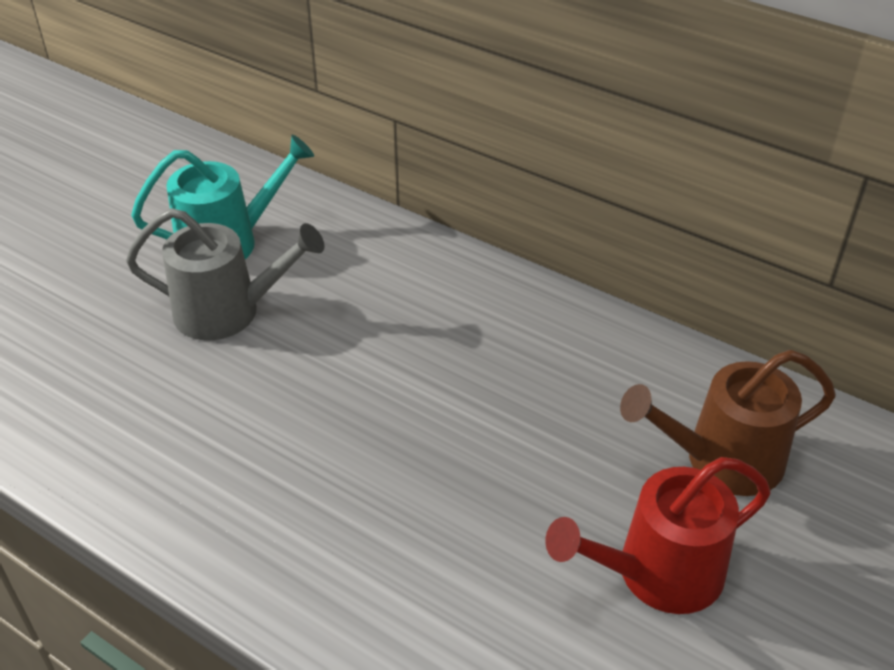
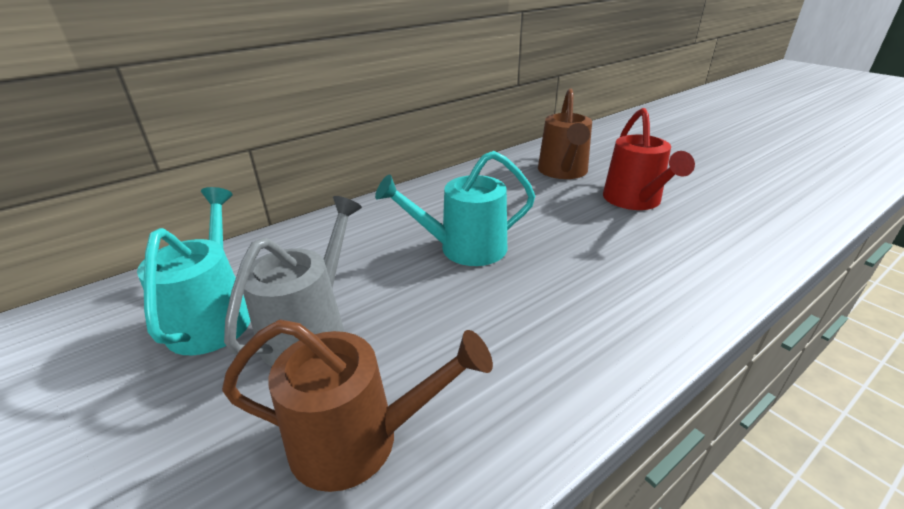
camera: 70 degrees left, 10 degrees down
(105, 392) = (358, 440): none -> brown watering can
(415, 388) = (464, 248): none -> turquoise watering can

